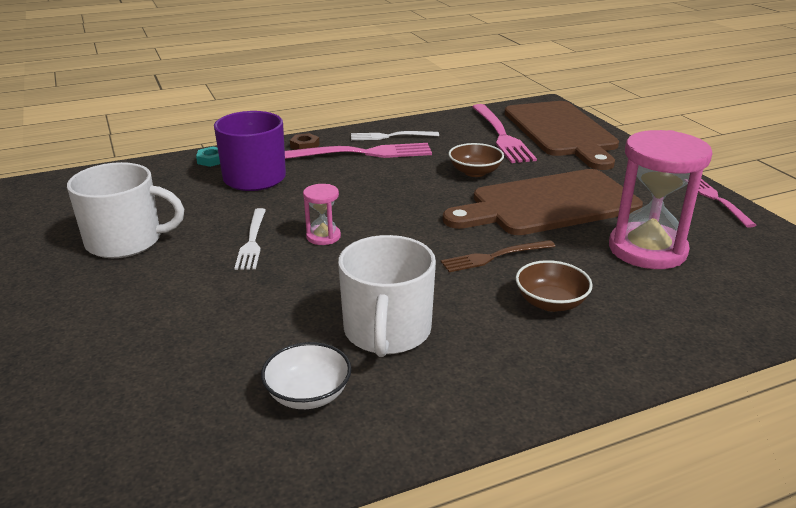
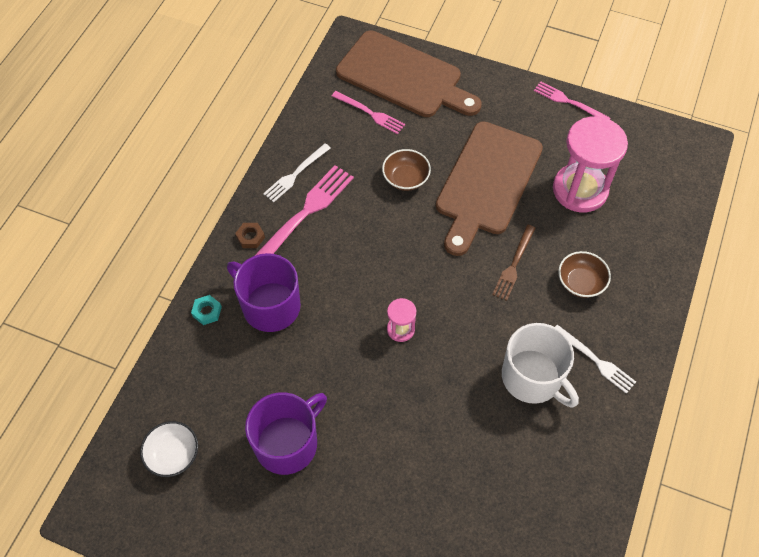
camera: 45 degrees left, 30 degrees up
(126, 241) = (287, 443): white mug -> purple mug
(252, 241) = (365, 371): white fork -> white fork (595, 360)
(308, 394) = (551, 454): white bowl -> white bowl (173, 455)
(501, 135) = (370, 113): pink fork -> pink fork, size x0.61

